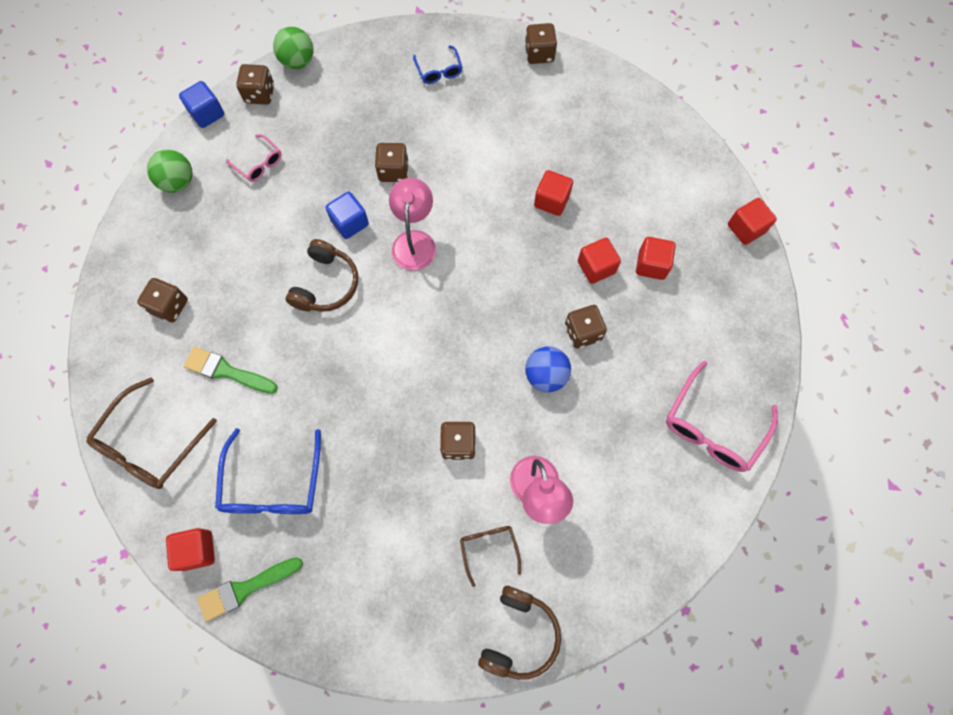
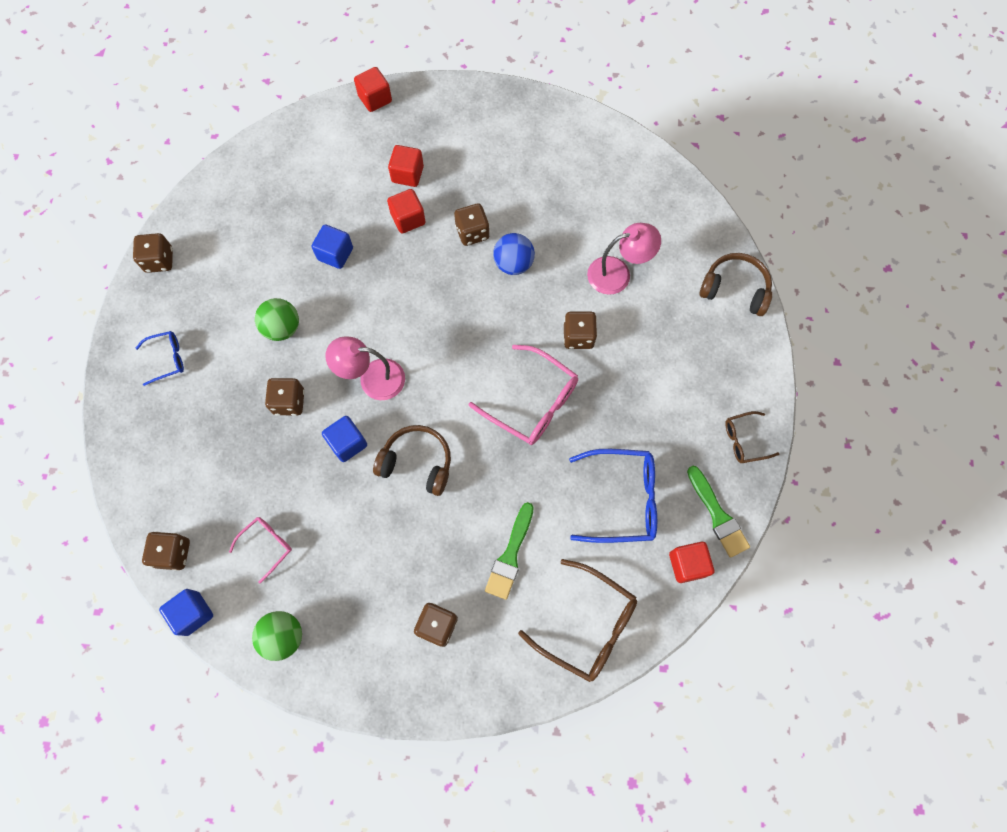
camera: 90 degrees left, 0 degrees up
(298, 62) = (133, 512): green ball -> green ball (282, 328)
(489, 549) = (668, 311): brown glasses -> brown glasses (744, 440)
(551, 201) = (335, 254): red cube -> blue cube
(713, 426) = (557, 140): pink glasses -> pink glasses (532, 402)

